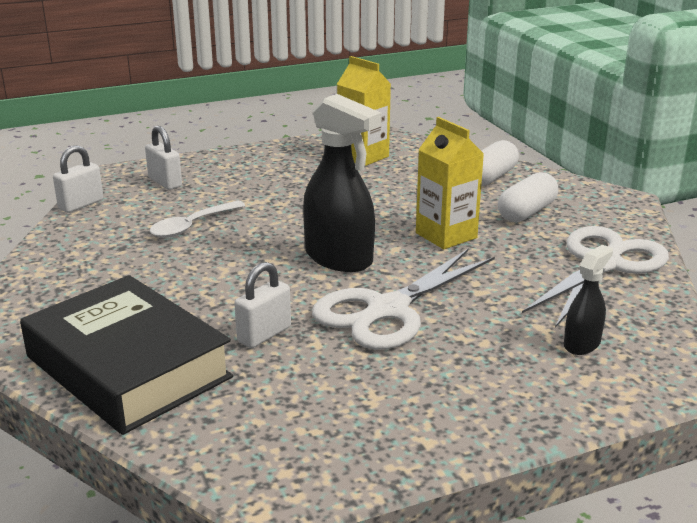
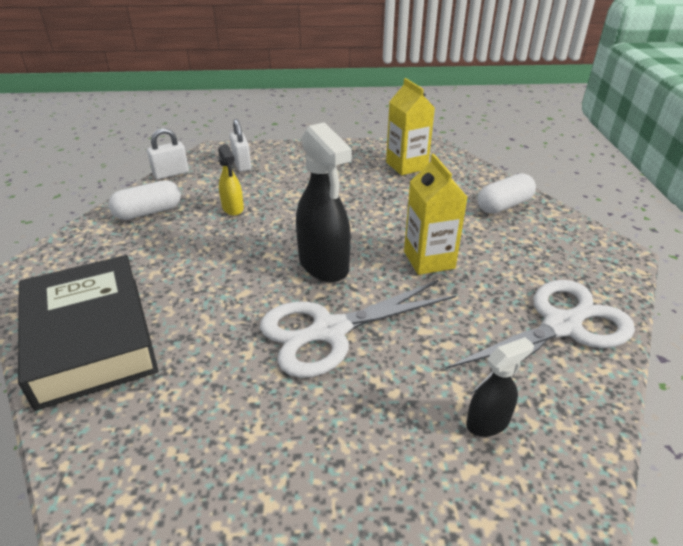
camera: 20 degrees right, 10 degrees up
(192, 226) = (233, 208): white spoon -> yellow spray bottle
(264, 334) = (213, 332): white padlock -> none
(527, 212) = (517, 249): white capsule -> white capsule (148, 212)

